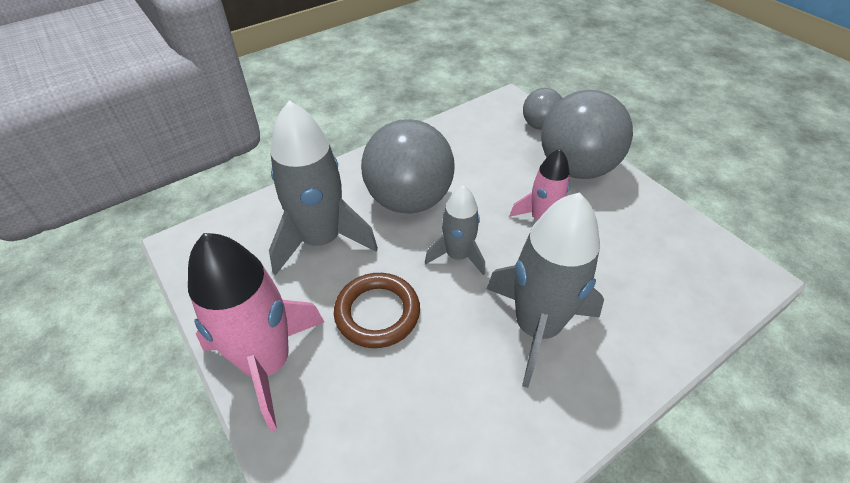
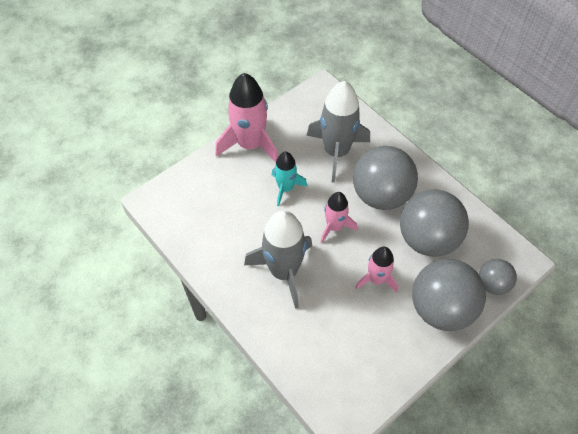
camera: 85 degrees right, 10 degrees up
(377, 313) = (285, 188): brown ring -> turquoise rocket
(457, 255) = (334, 227): grey rocket -> pink rocket
(480, 166) = (427, 239): none -> grey ball

